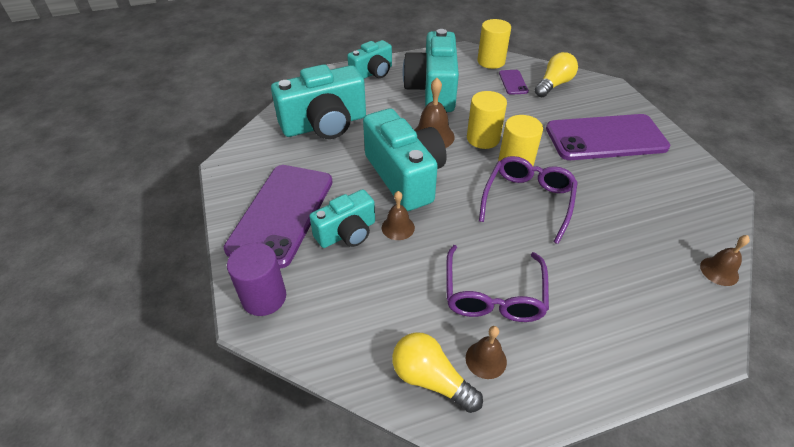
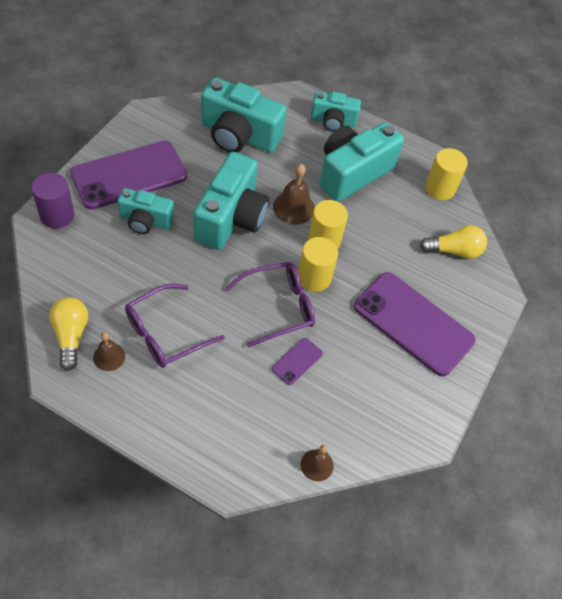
camera: 40 degrees right, 10 degrees up
(398, 227) = (176, 245): brown bell -> none
(513, 82) = (425, 220): purple phone -> purple phone (297, 361)

